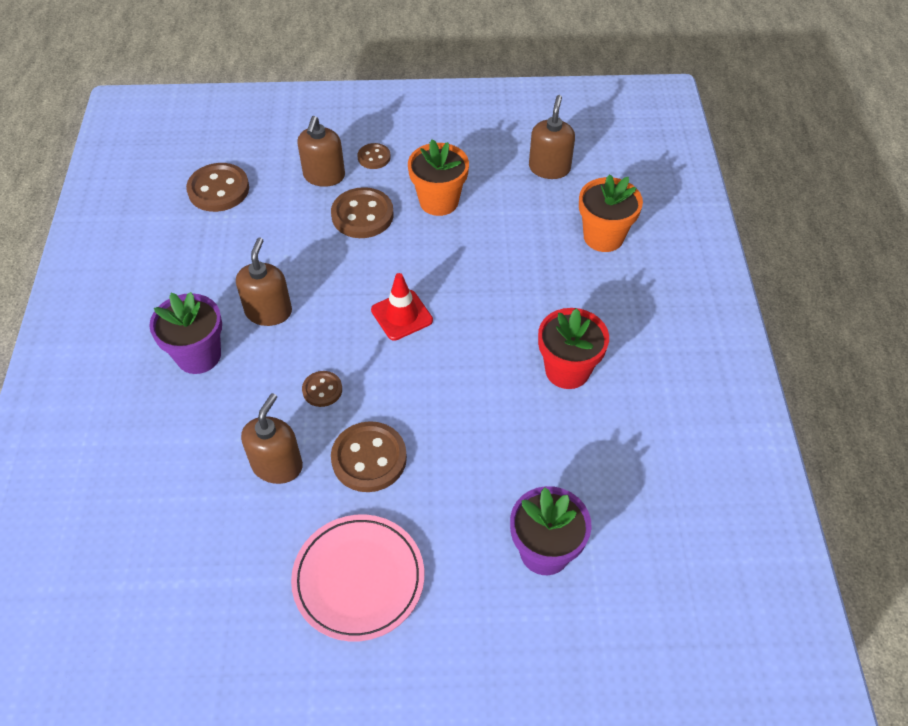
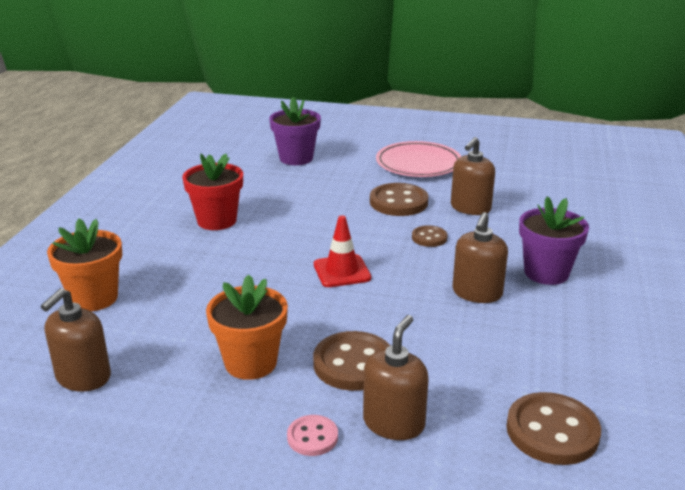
camera: 165 degrees left, 25 degrees down
(374, 157) = (312, 437): brown button -> pink button

